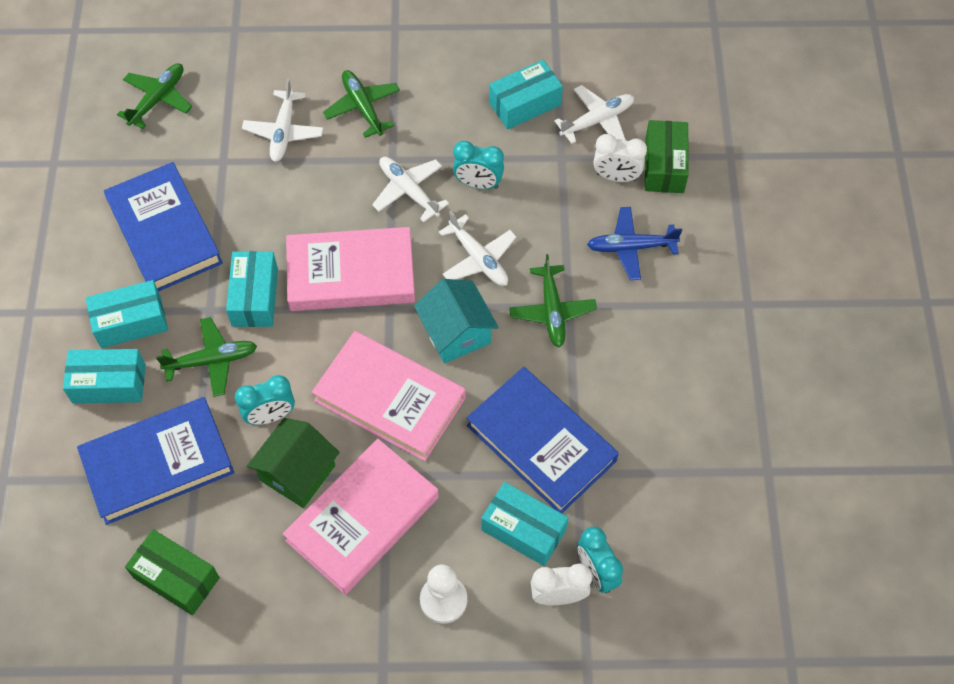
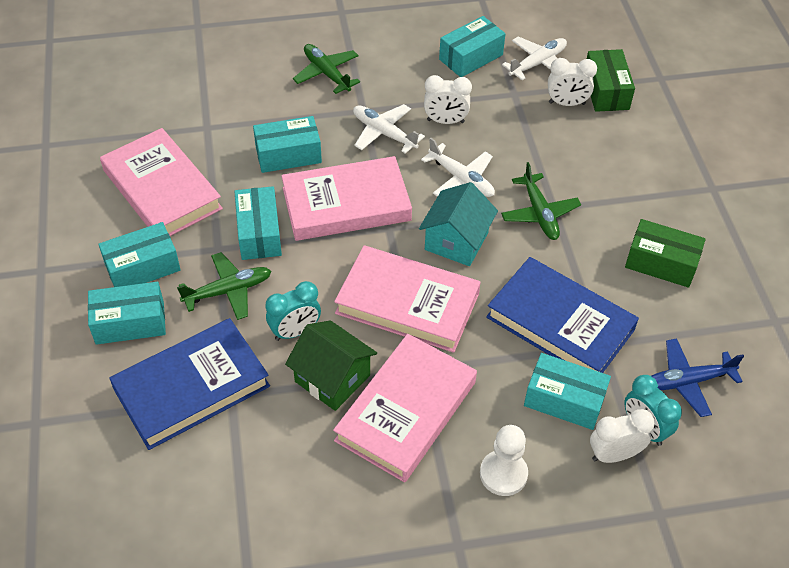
camera: 10 degrees left, 10 degrees down
(158, 99) = (136, 85): green plane -> none
(164, 232) = (162, 189): blue book -> pink book
(176, 578) = (230, 490): green box -> green box (661, 263)
(283, 132) = (258, 99): white plane -> none
(297, 473) = (332, 378): green house -> green house turned 75 degrees counterclockwise
(302, 206) = (288, 155): none -> turquoise box
(456, 333) = (456, 241): turquoise house -> turquoise house turned 60 degrees clockwise
(478, 184) = (445, 121): turquoise clock -> white clock
(631, 247) = (595, 155): blue plane -> blue plane (687, 381)

